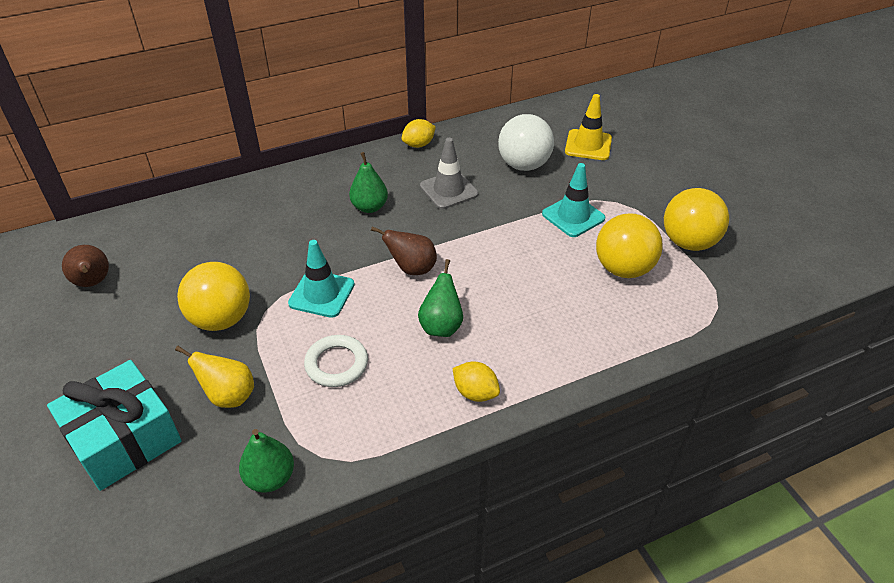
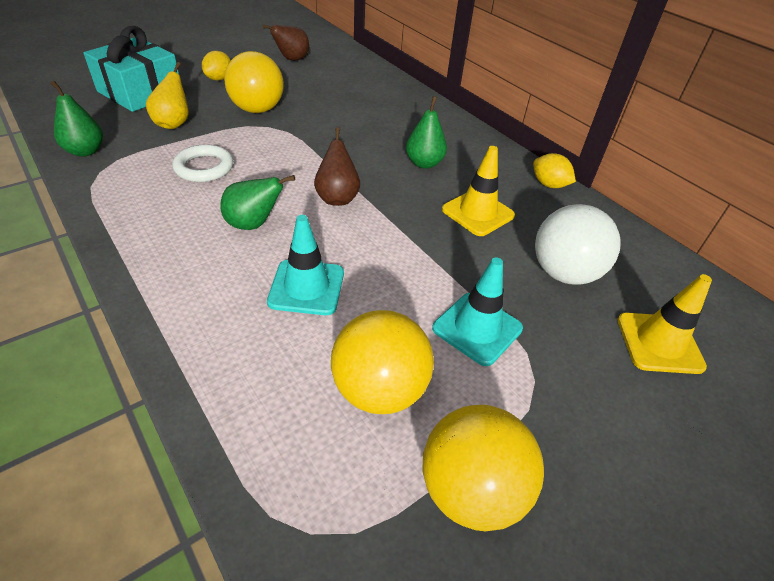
camera: 75 degrees right, 0 degrees up
(321, 294) = (292, 150): turquoise traffic cone -> turquoise traffic cone (306, 287)
(449, 190) = (478, 213): grey traffic cone -> yellow traffic cone
(475, 393) = (156, 255): yellow lemon -> yellow lemon (219, 79)

